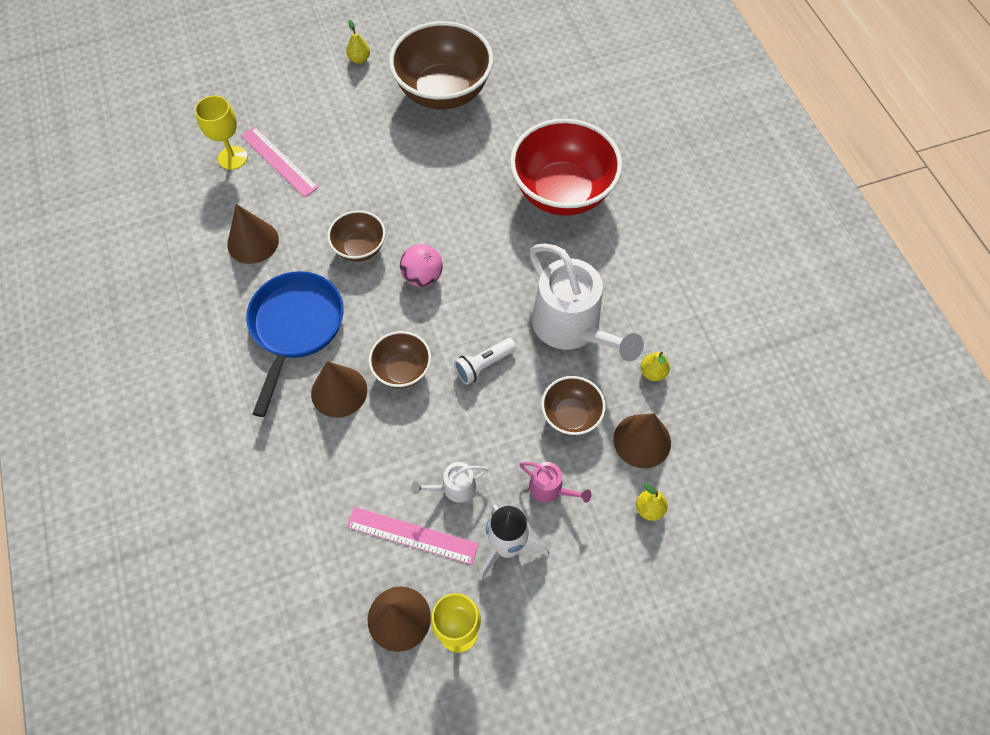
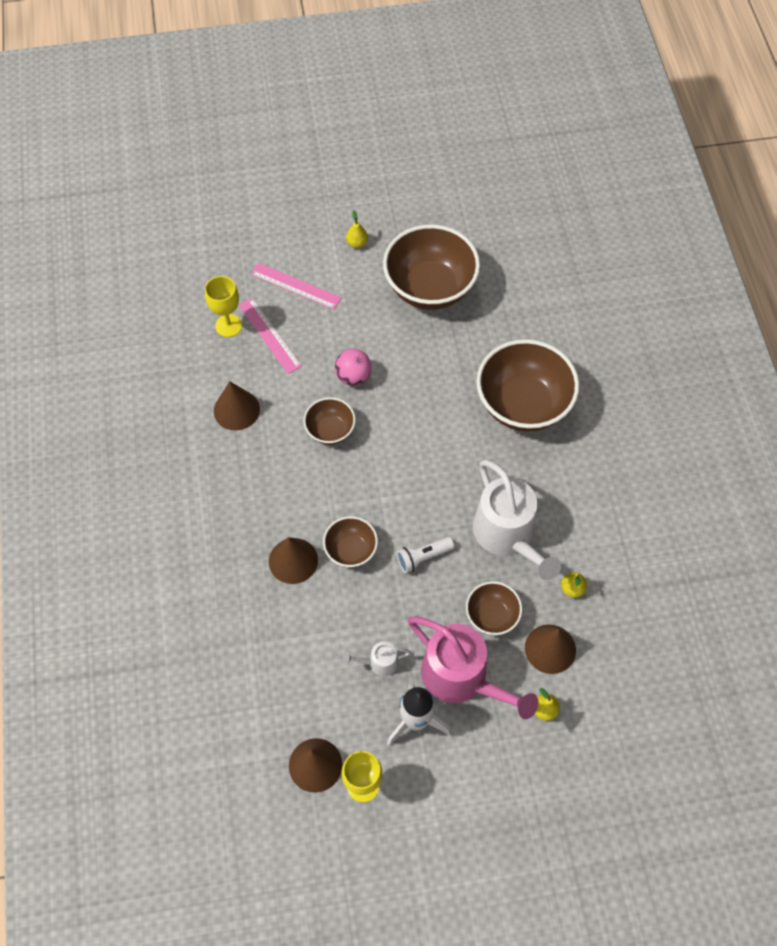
camera: 10 degrees right, 0 degrees up
(295, 327) = (263, 496): blue pan -> none
(412, 535) = (337, 697): pink ruler -> pink ruler (295, 286)
(422, 276) = (382, 466): pink ball -> pink ball (353, 376)
(550, 489) = (461, 677): pink watering can -> pink watering can, size x2.25
(562, 192) = (523, 404): red bowl -> brown bowl

